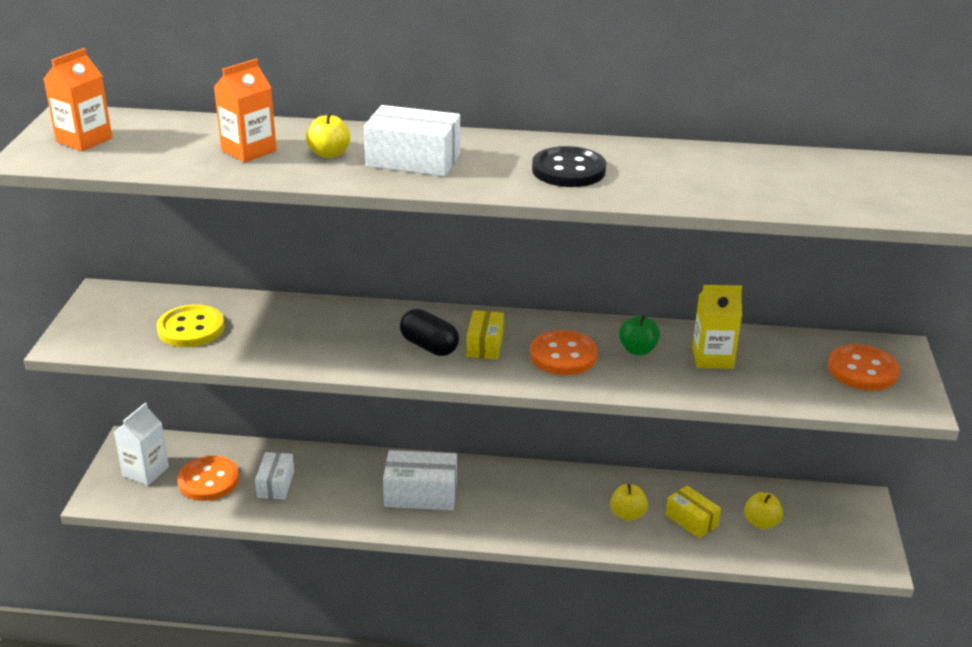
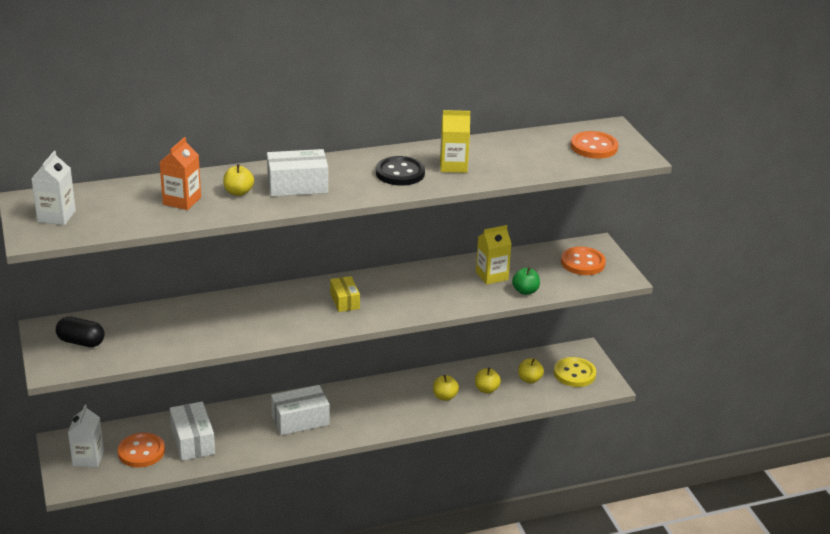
camera: 25 degrees left, 0 degrees up
(84, 140) = (56, 216): orange carton -> white carton
(191, 328) = (133, 338): yellow button -> yellow button (574, 373)
(276, 484) = (193, 441): white box -> white box, size x1.57
(429, 346) = (309, 311): black capsule -> black capsule (81, 342)
(563, 355) = (399, 296): orange button -> orange button (594, 147)
(637, 350) = (443, 281): green apple -> green apple (525, 291)
(654, 175) = (453, 166): none -> yellow carton
(691, 520) = (486, 389): yellow box -> yellow apple

